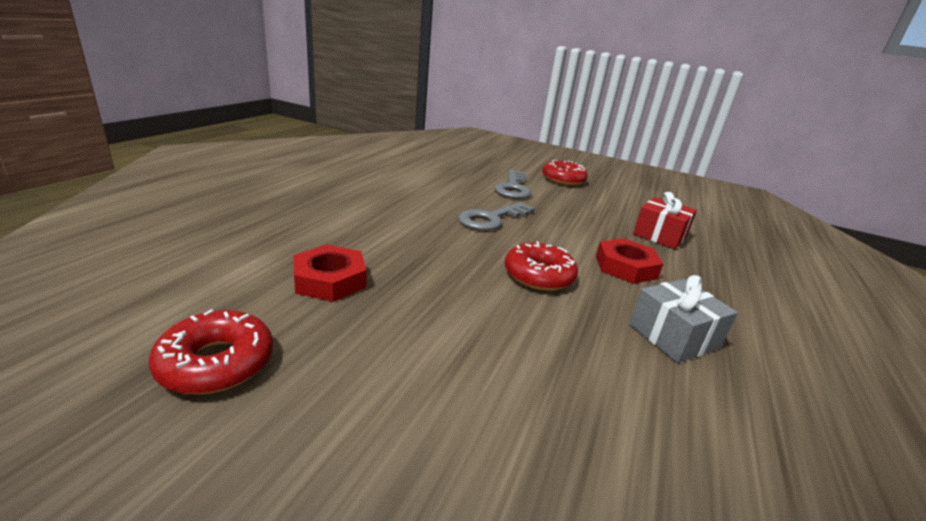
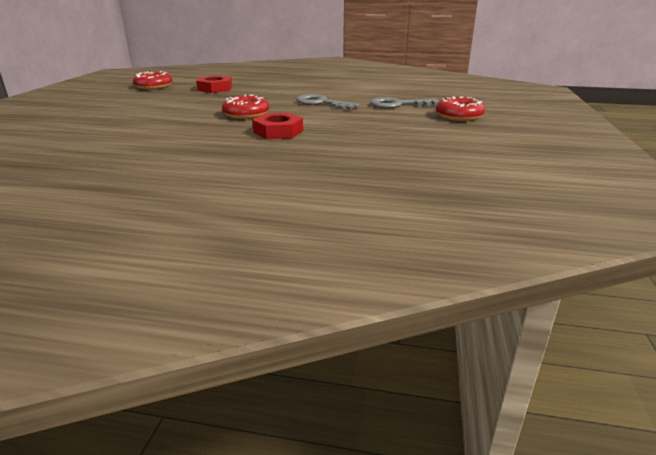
camera: 80 degrees right, 0 degrees up
(659, 235) = (359, 143): red gift -> none
(673, 336) = (190, 139): grey gift -> none

